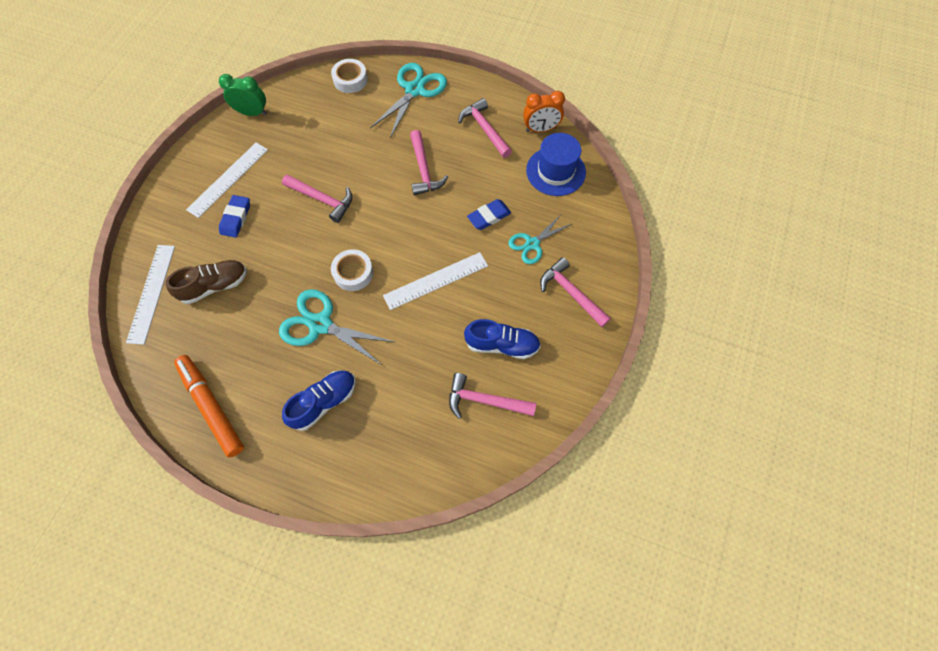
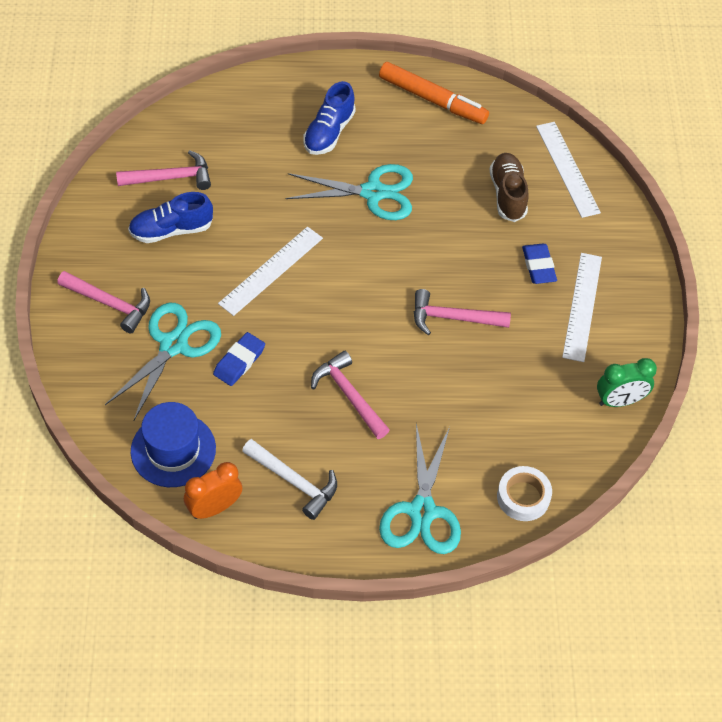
camera: 155 degrees right, 10 degrees down
(215, 286) = (507, 194): brown shoe -> brown shoe turned 135 degrees clockwise
(353, 273) = (368, 250): white tape -> none
(484, 129) = (294, 481): pink hammer -> white hammer
(532, 244) = (173, 345): turquoise scissors -> turquoise scissors, size x1.58

